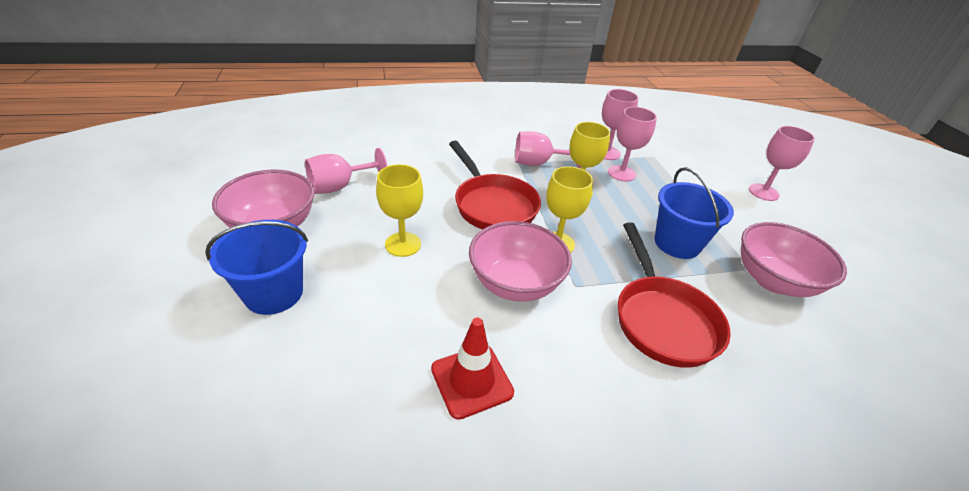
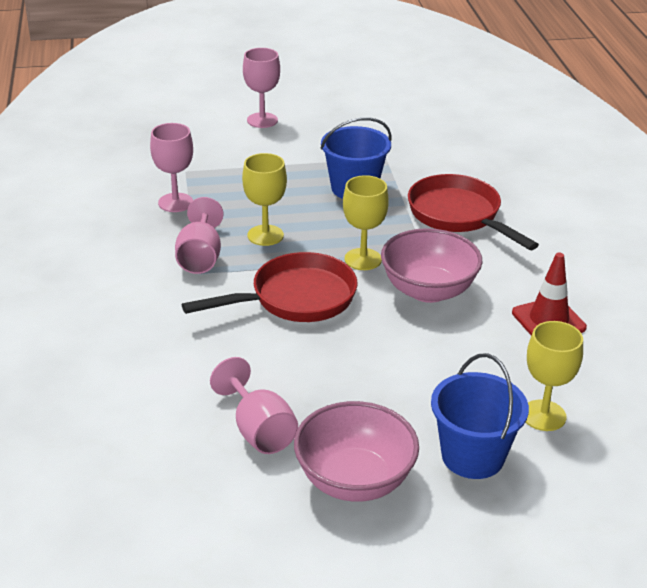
camera: 85 degrees left, 5 degrees down
(403, 244) = (377, 366): yellow goblet -> yellow goblet (543, 415)
(621, 173) = (224, 199): pink goblet -> none
(662, 319) = (458, 215): red pan -> red pan turned 120 degrees counterclockwise
(773, 280) = (400, 151): pink bowl -> none

